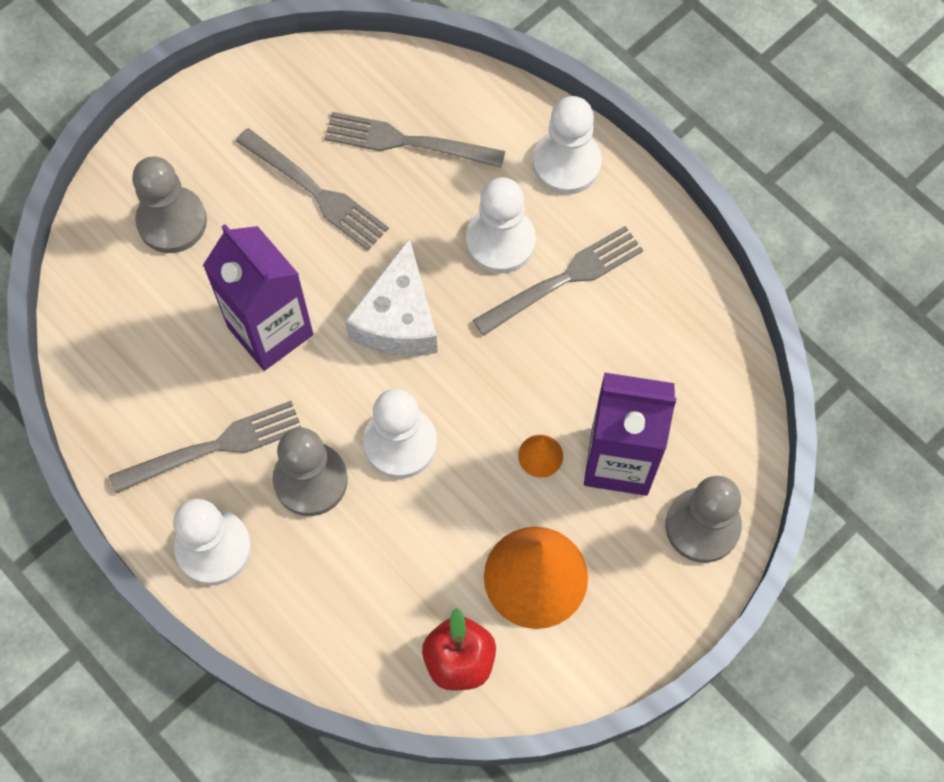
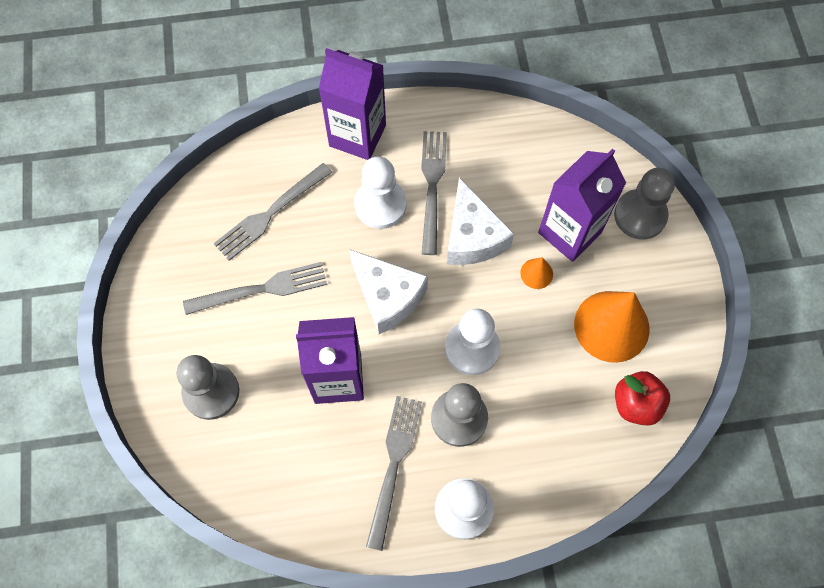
camera: 55 degrees left, 0 degrees up
(534, 359) = (472, 236): none -> white cheese
(566, 163) = (357, 135): white pawn -> purple carton

